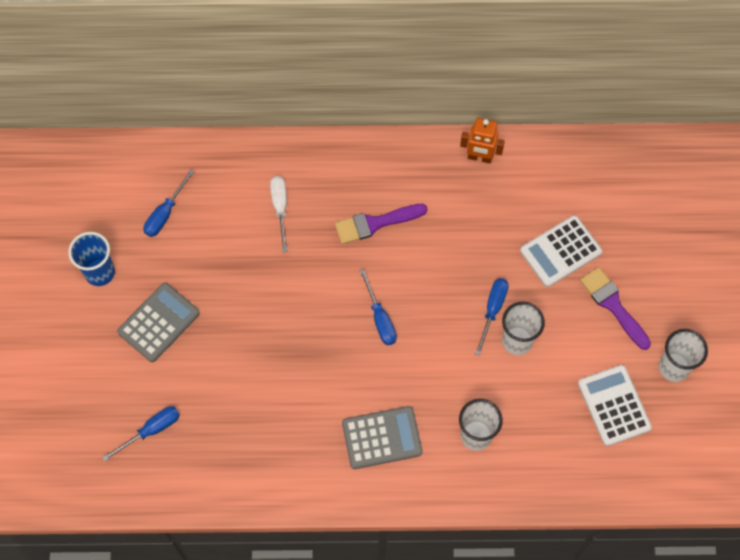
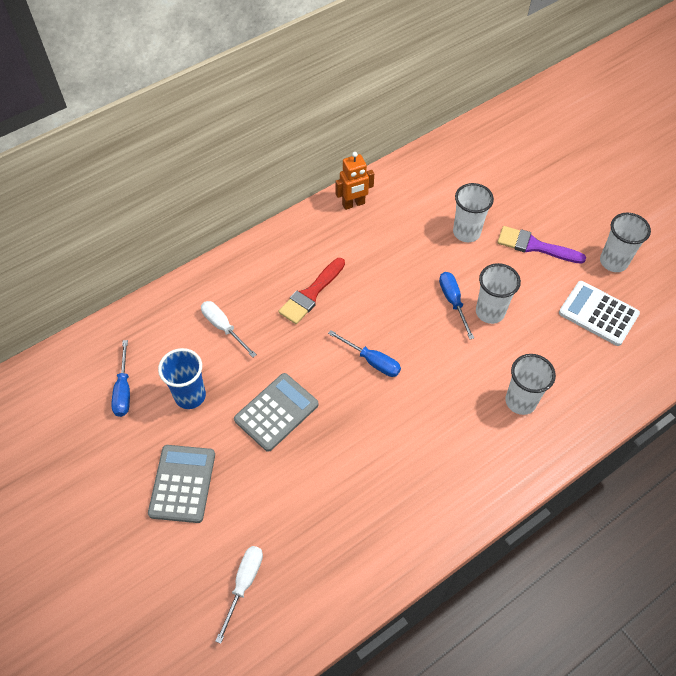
camera: 35 degrees left, 10 degrees down
(100, 272) = (95, 475): blue cup -> blue cup (190, 396)
(151, 430) = (244, 584): blue screwdriver -> white screwdriver
(375, 223) = (311, 294): purple brush -> red brush
(382, 438) = (449, 452): grey calculator -> grey calculator (276, 412)
(560, 251) = (466, 232): white calculator -> white cup

